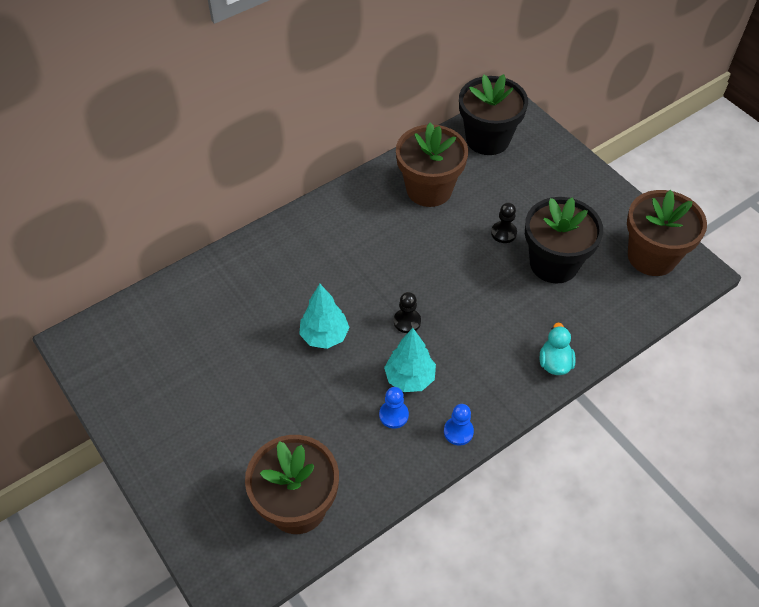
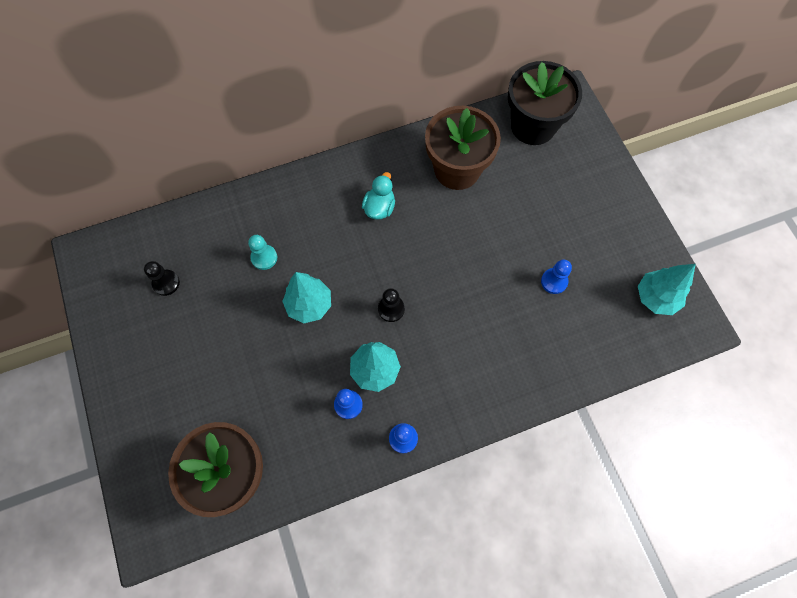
camera: 15 degrees right, 15 degrees up
(264, 304) = (264, 257): none -> turquoise pawn
(503, 233) = (515, 235): black pawn -> black pawn (166, 283)
(554, 263) = (554, 281): black flower pot -> blue pawn
(554, 363) = (519, 390): turquoise duck -> turquoise duck (379, 207)
(652, 256) = (656, 297): brown flower pot -> turquoise tree

